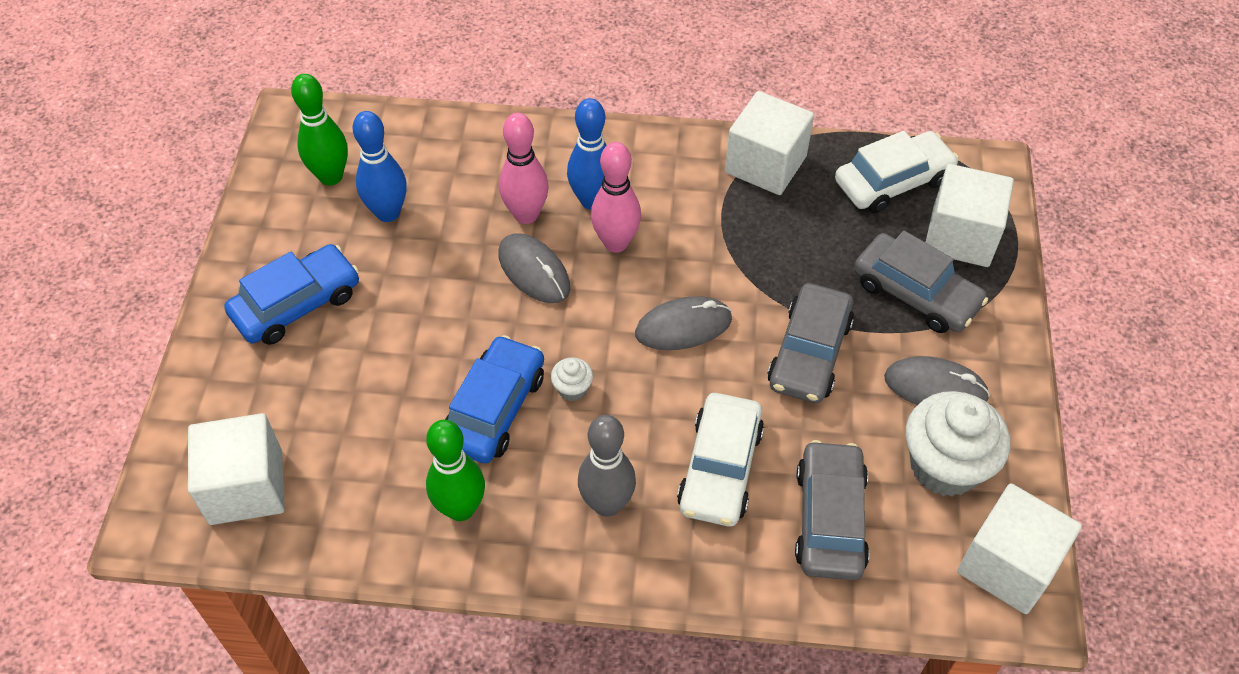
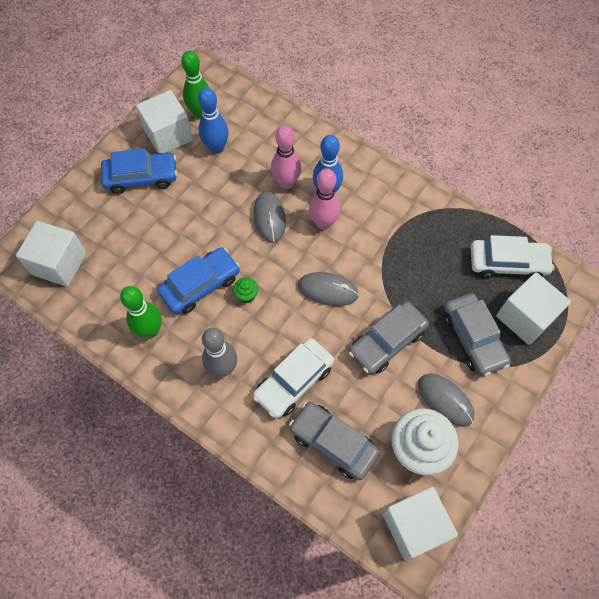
camera: 30 degrees right, 10 degrees up
(572, 389) = (246, 295): white cupcake -> green cupcake
(765, 164) = (438, 216): white cube -> white cube (168, 135)
(830, 519) = (333, 442): grey car -> grey car turned 90 degrees counterclockwise

